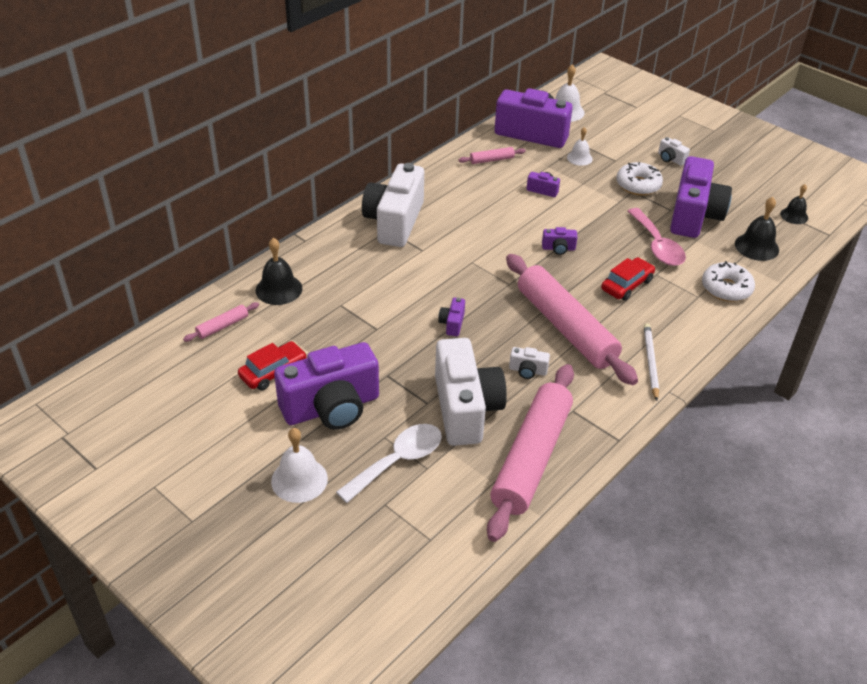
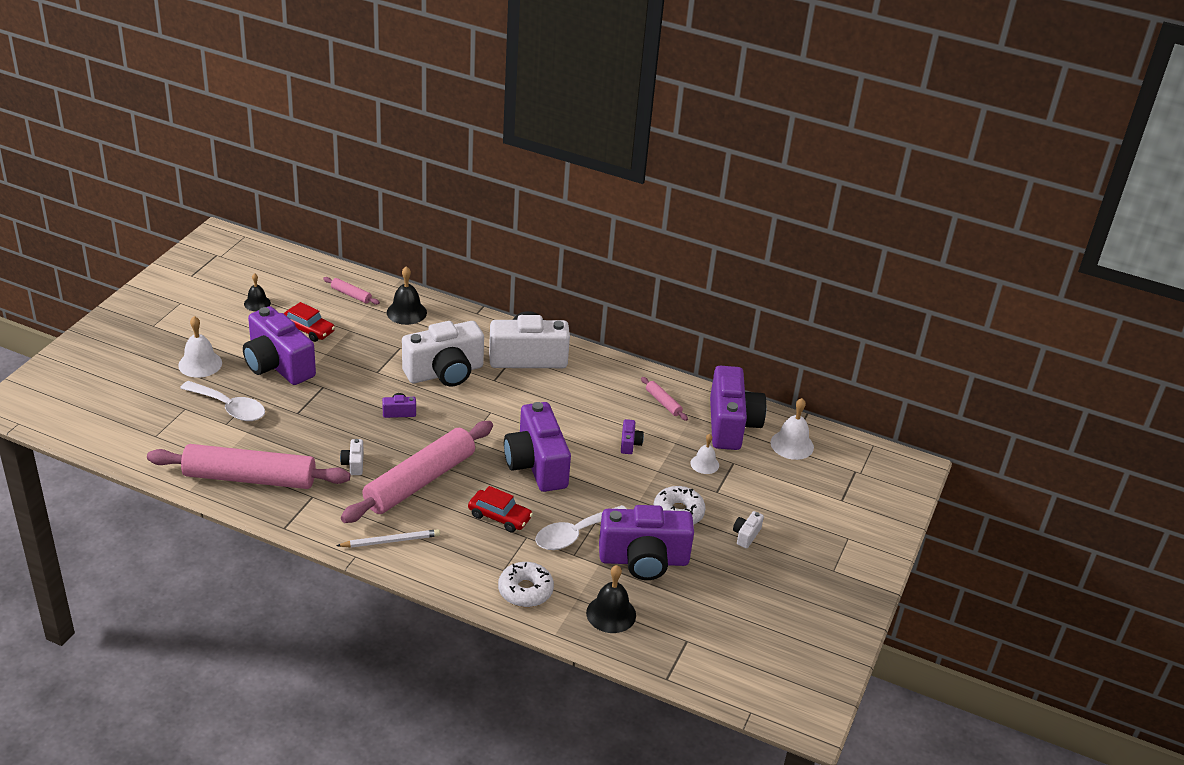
camera: 70 degrees right, 5 degrees down
(465, 409) = (296, 434): white camera -> white camera (445, 372)
(558, 248) = (536, 465): purple camera -> purple camera, size x2.47
(657, 245) = (575, 534): pink spoon -> white spoon
(794, 215) = (688, 646): black bell -> black bell (257, 303)

